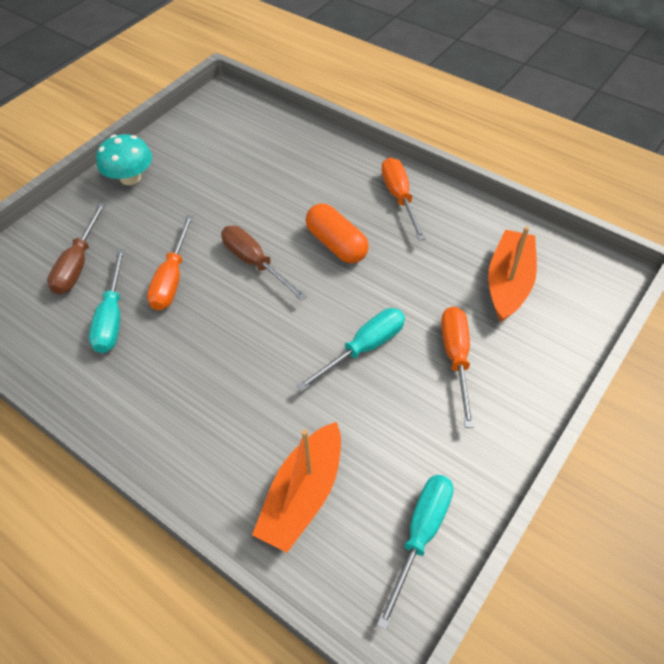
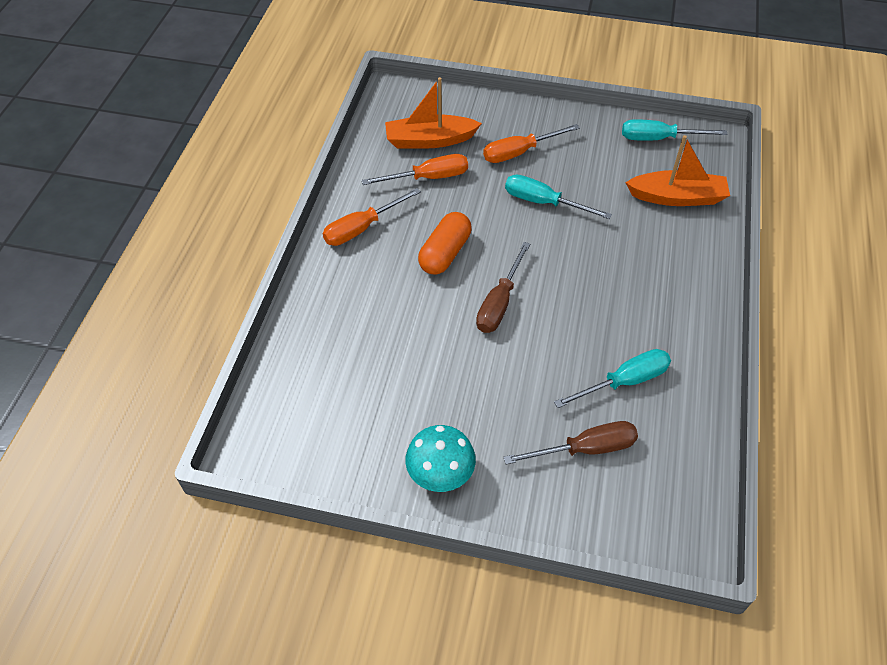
camera: 115 degrees left, 0 degrees up
(172, 278) = (554, 357): orange screwdriver -> orange screwdriver (428, 178)

